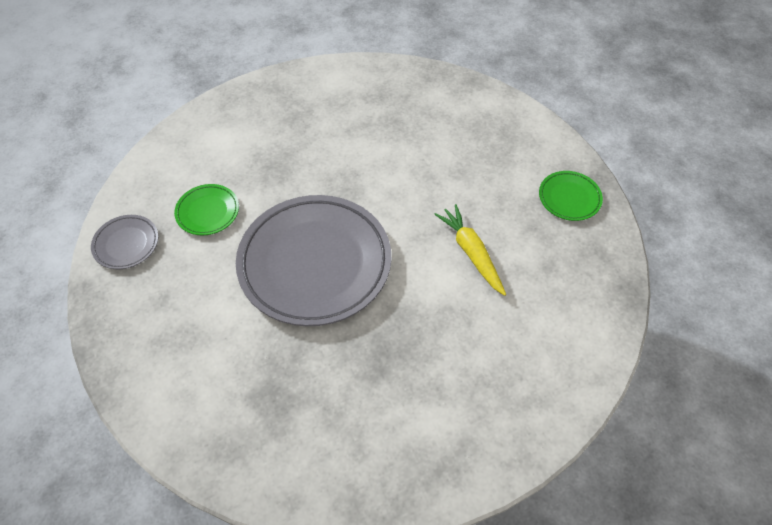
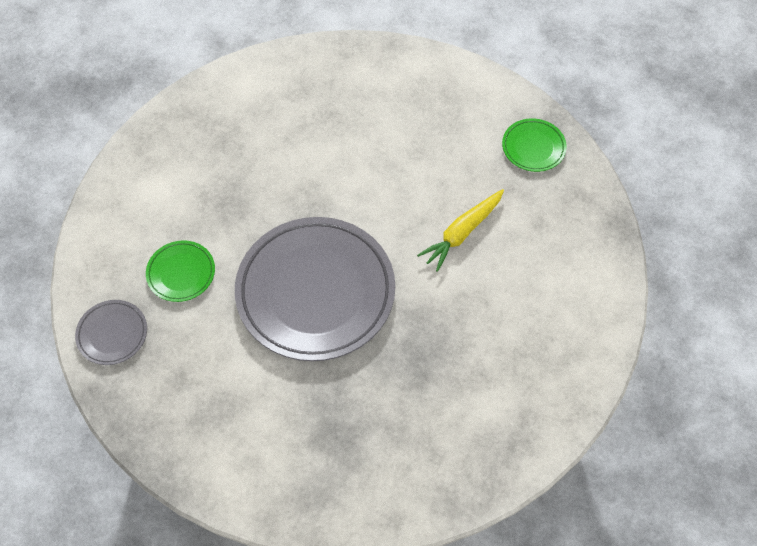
camera: 20 degrees left, 5 degrees up
(471, 253) = (462, 233): yellow carrot -> yellow carrot turned 90 degrees counterclockwise

